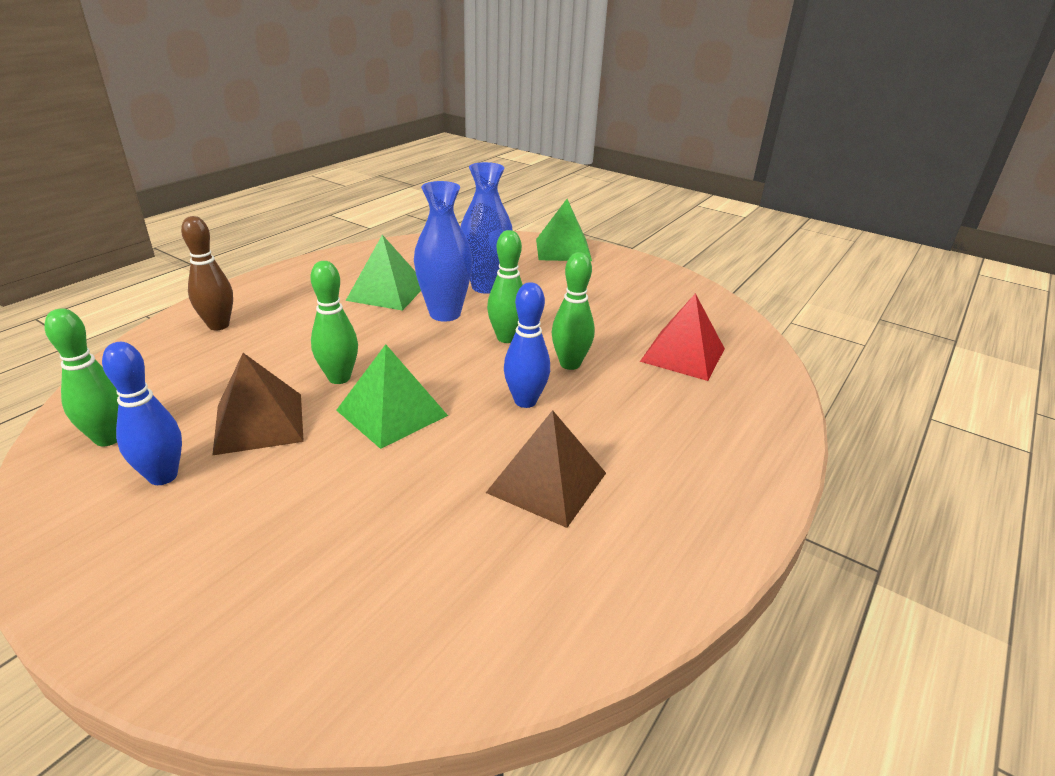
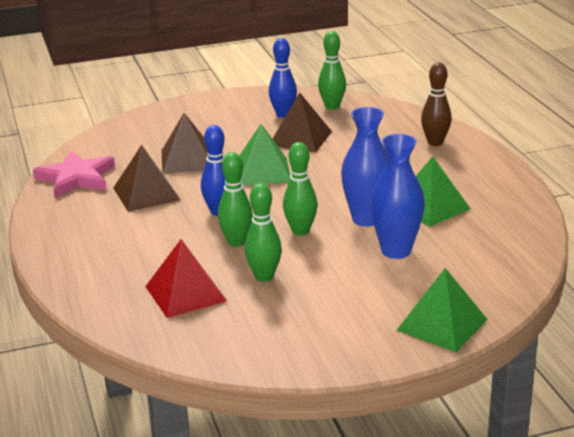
camera: 130 degrees right, 5 degrees down
(339, 378) = (320, 165): green bowling pin -> green bowling pin (264, 276)
(410, 498) = (187, 159): none -> brown pyramid
(584, 596) = (76, 178): none -> pink star

